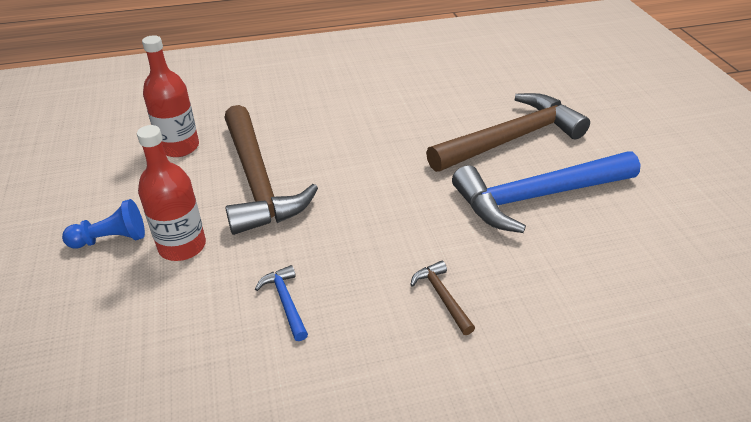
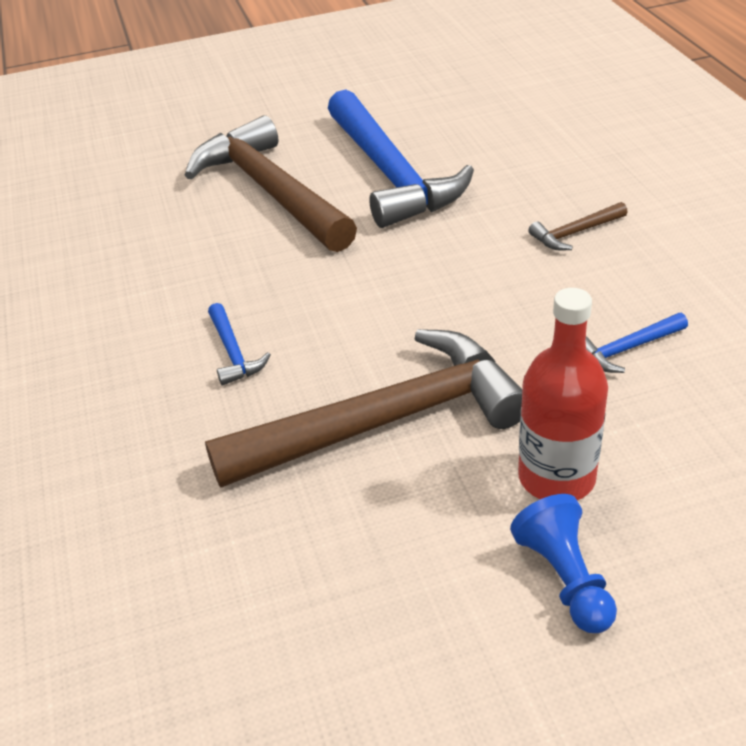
camera: 90 degrees left, 0 degrees up
(179, 147) = (286, 556): red bottle -> none
(336, 128) = (233, 352): none -> blue hammer

